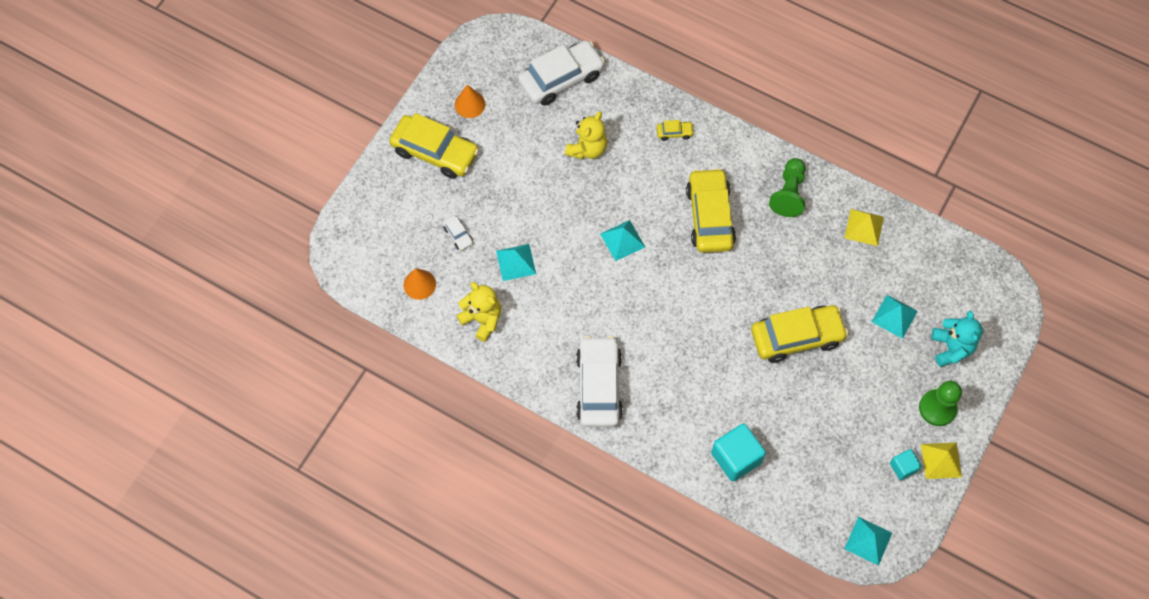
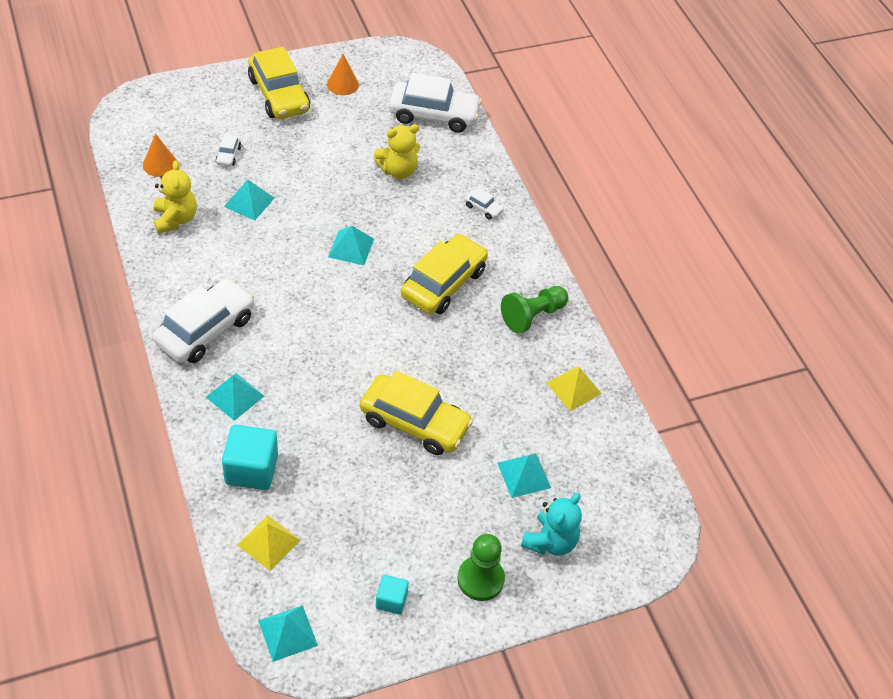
camera: 35 degrees right, 15 degrees down
(670, 417) = (235, 396): none -> turquoise pyramid
(674, 133) = (483, 208): yellow car -> white car
(941, 460) = (434, 625): yellow pyramid -> yellow pyramid (268, 542)

